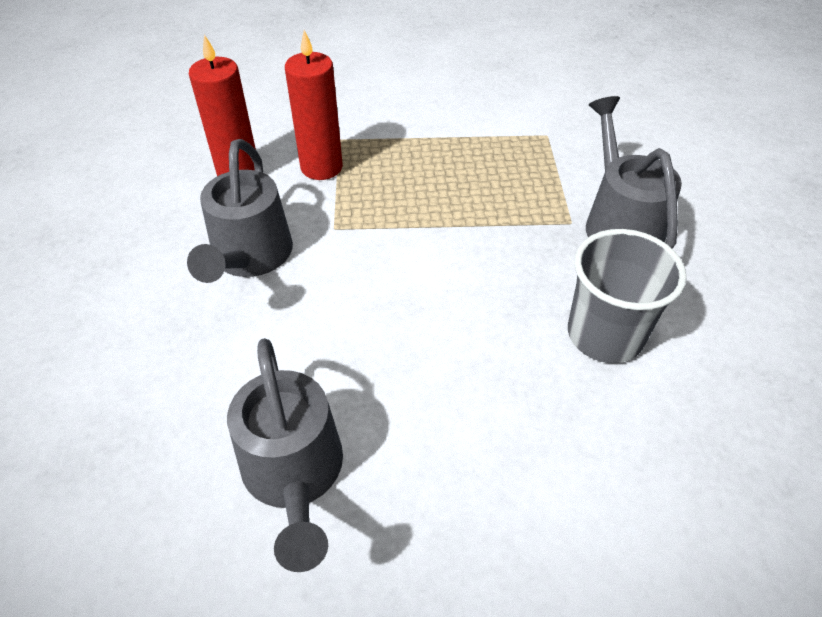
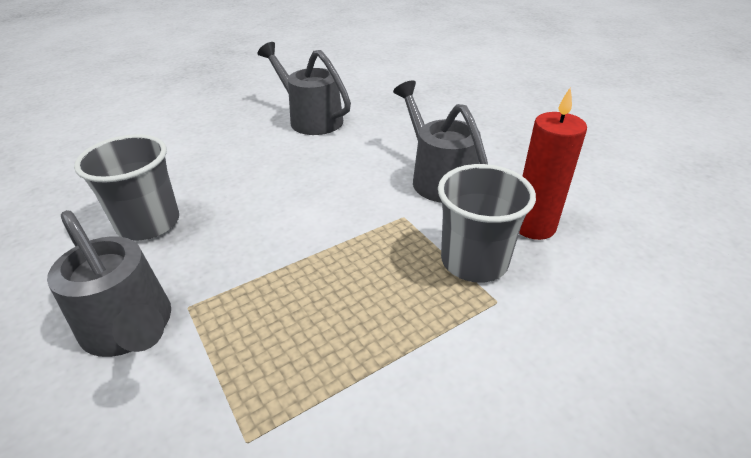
camera: 150 degrees right, 10 degrees down
(321, 167) = (474, 261): red candle -> grey cup

